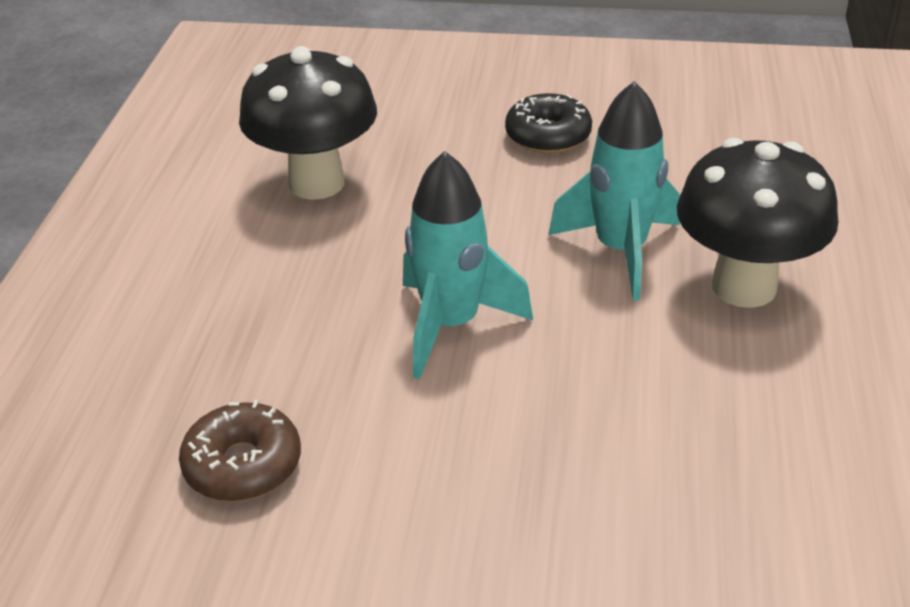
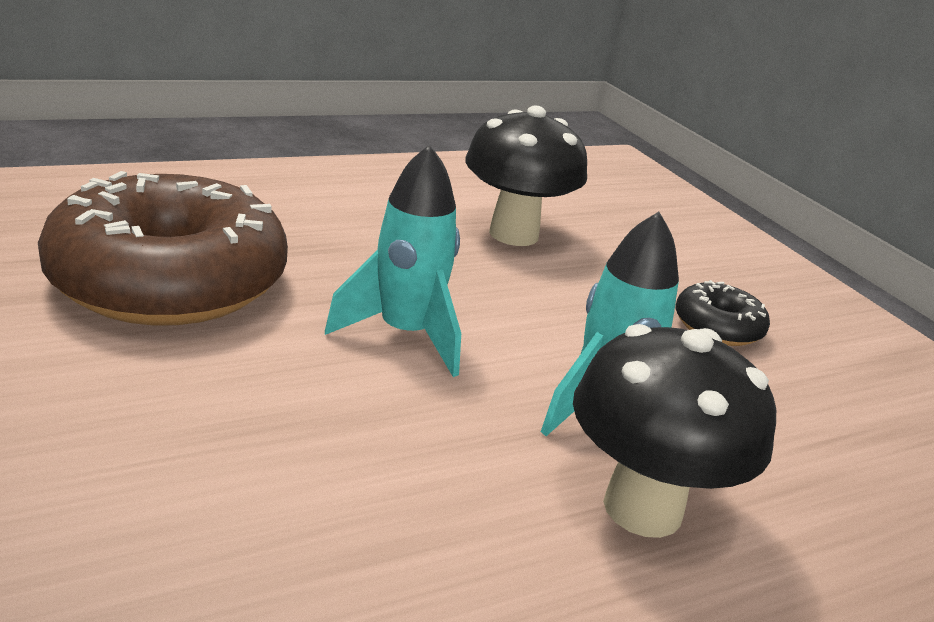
camera: 50 degrees right, 10 degrees down
(243, 465) = (169, 280): brown donut -> brown donut, size x2.29

